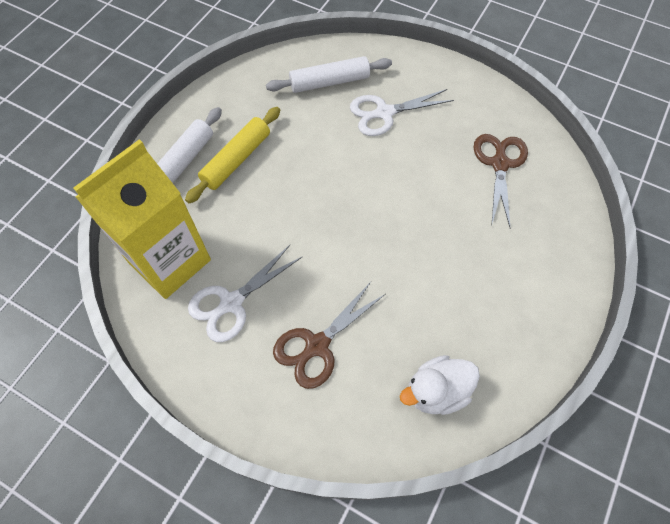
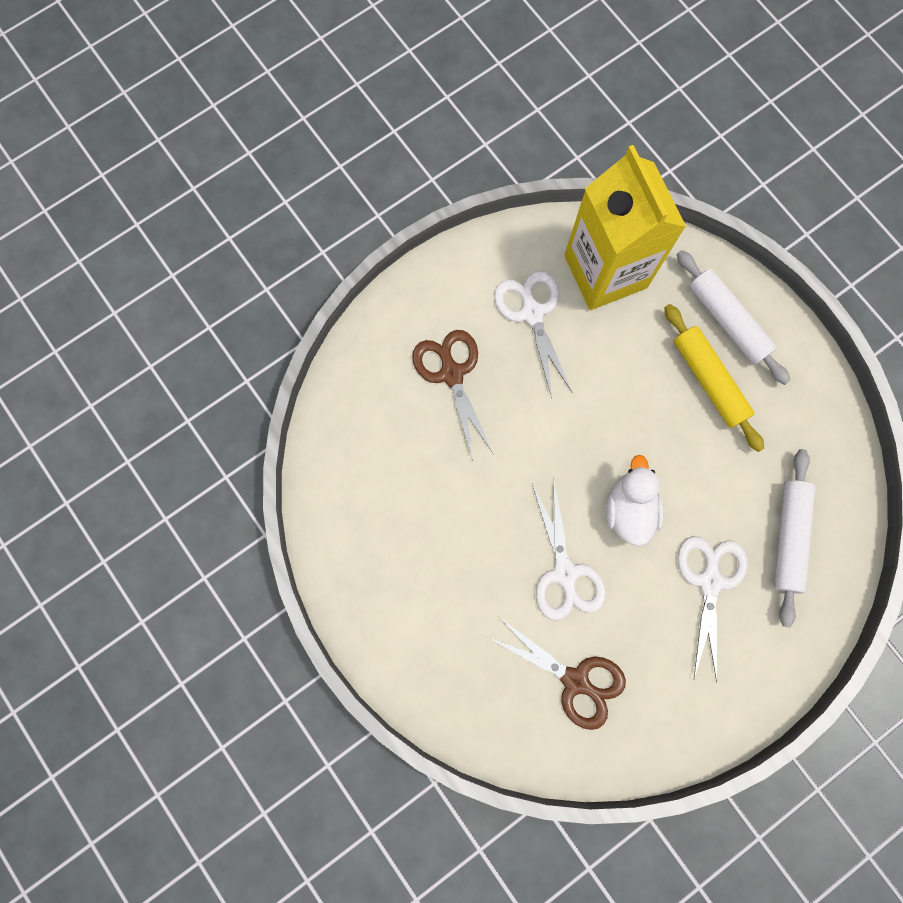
camera: 115 degrees right, 15 degrees up
(432, 197) = (565, 573): none -> white scissors
(436, 391) = (357, 460): white duck -> white duck (629, 509)

